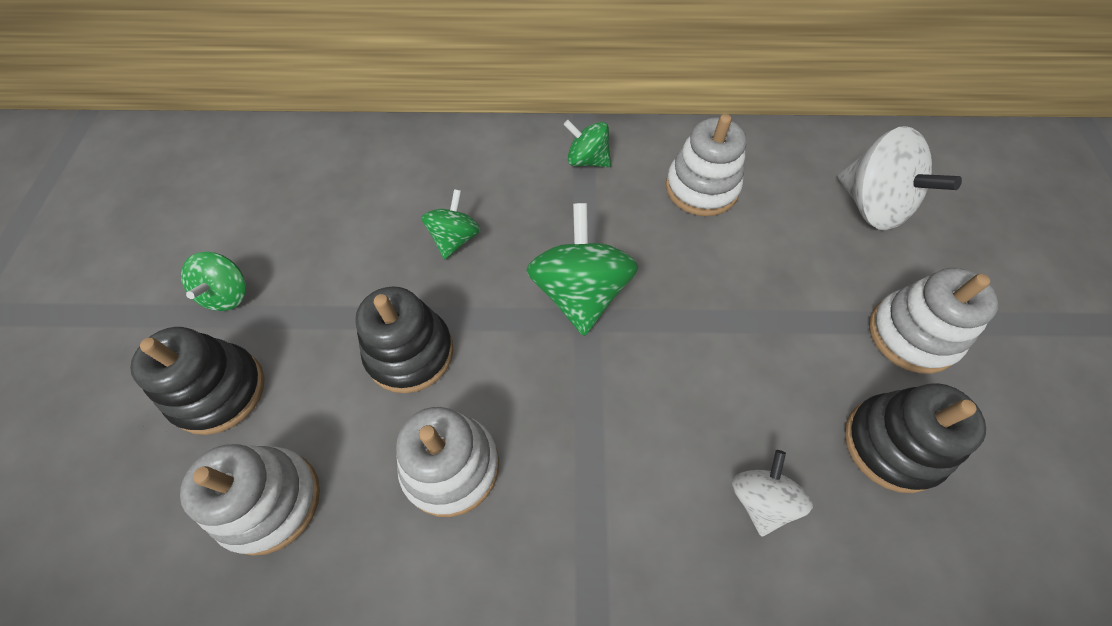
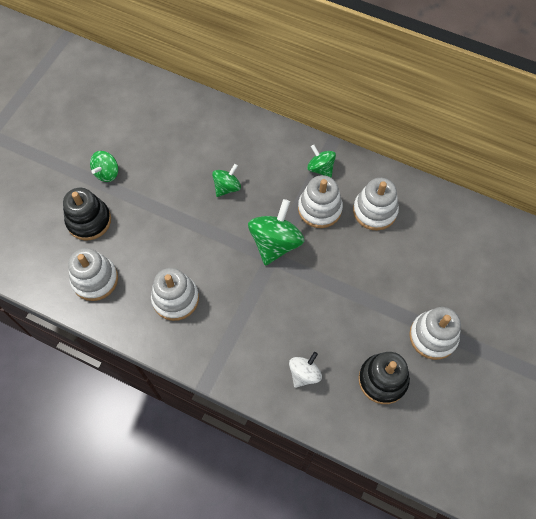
camera: 25 degrees right, 5 degrees up
(410, 353) = (179, 238): black stacking toy -> none
(619, 215) = (319, 209): none -> white stacking toy
(872, 206) = (465, 261): white spinning top -> none

